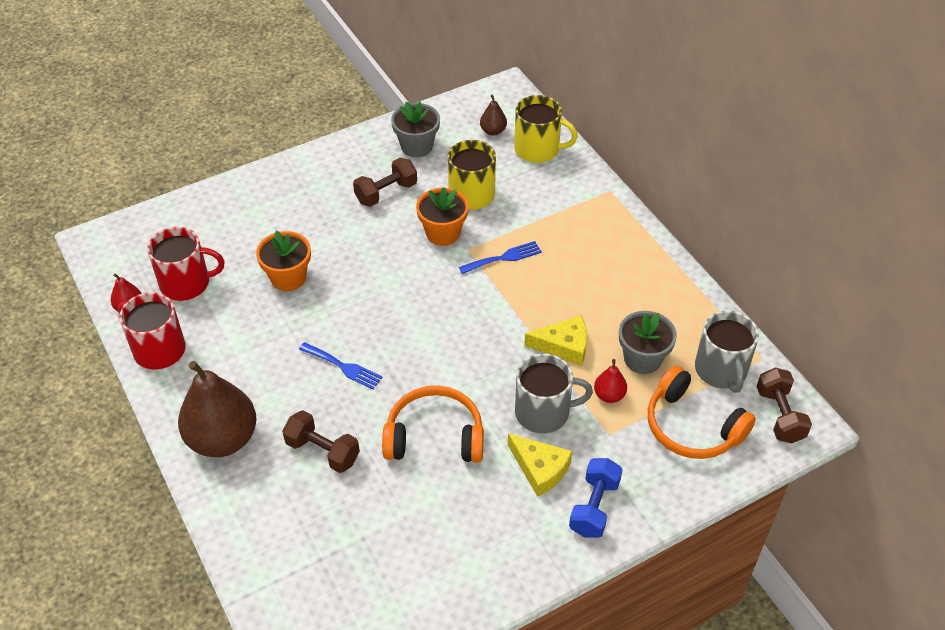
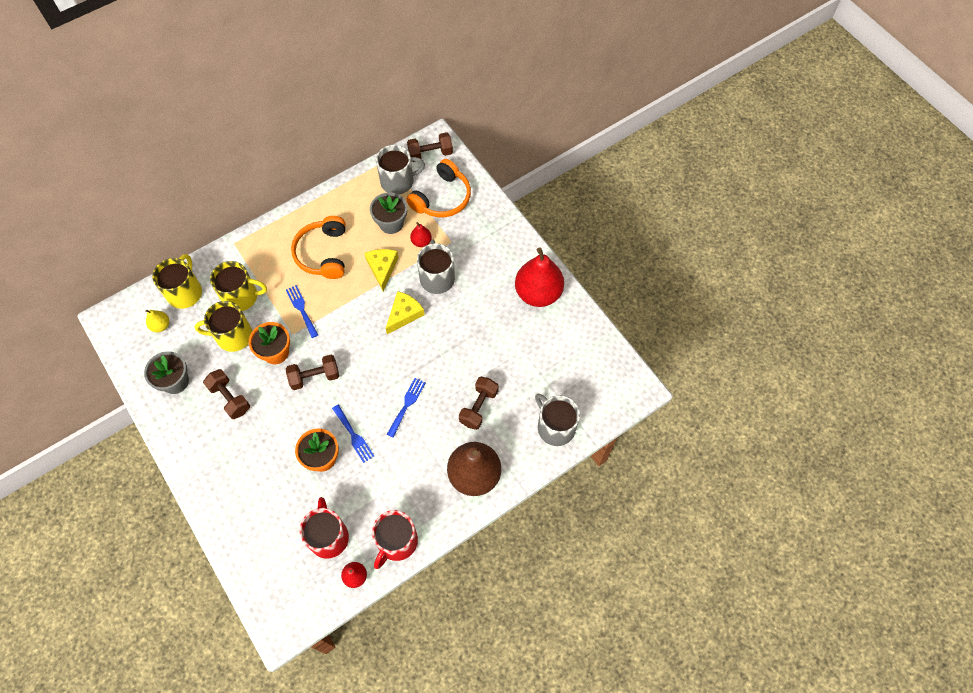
camera: 95 degrees left, 15 degrees up
(270, 550) = (555, 427): none -> grey mug
(311, 309) = (353, 435): none -> blue fork
(402, 271) = (315, 377): none -> brown dumbbell
(434, 436) = (461, 340): orange headphones -> orange headphones (323, 253)
(493, 131) = (161, 326): brown pear -> yellow pear
(506, 549) = (538, 293): none -> red pear
(528, 199) = (241, 296): none -> yellow mug
(540, 469) = (480, 278): yellow cheese -> yellow cheese (404, 314)
(594, 507) = (504, 248): blue dumbbell -> none

